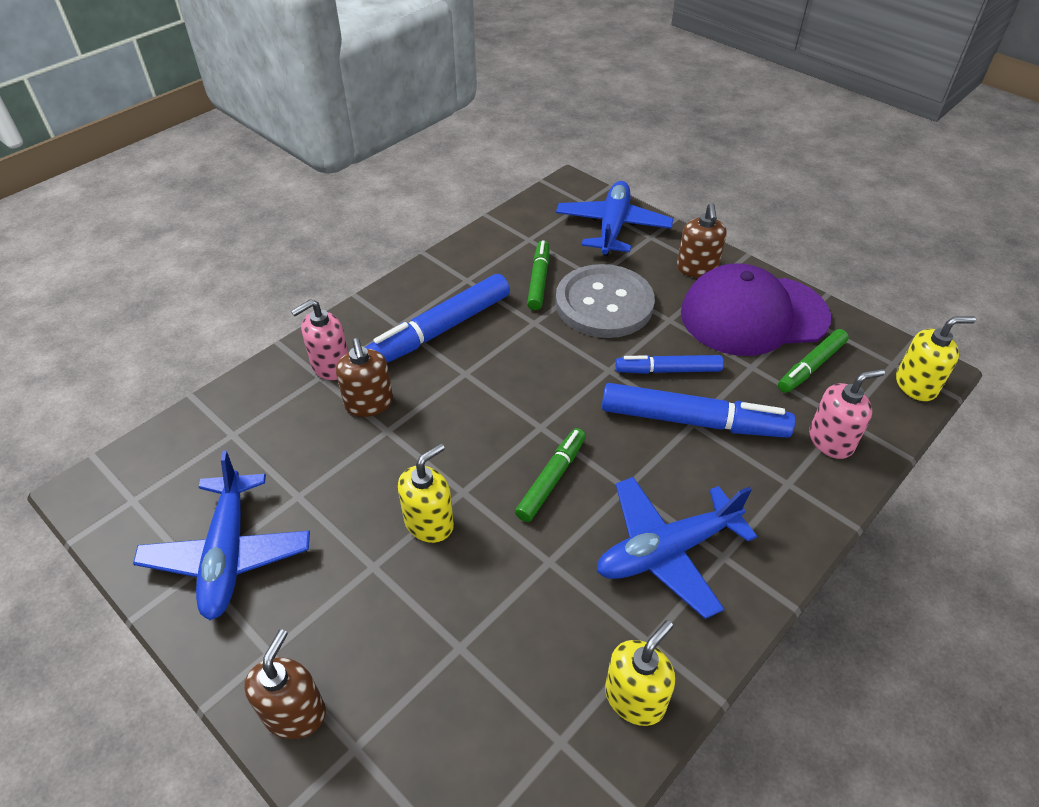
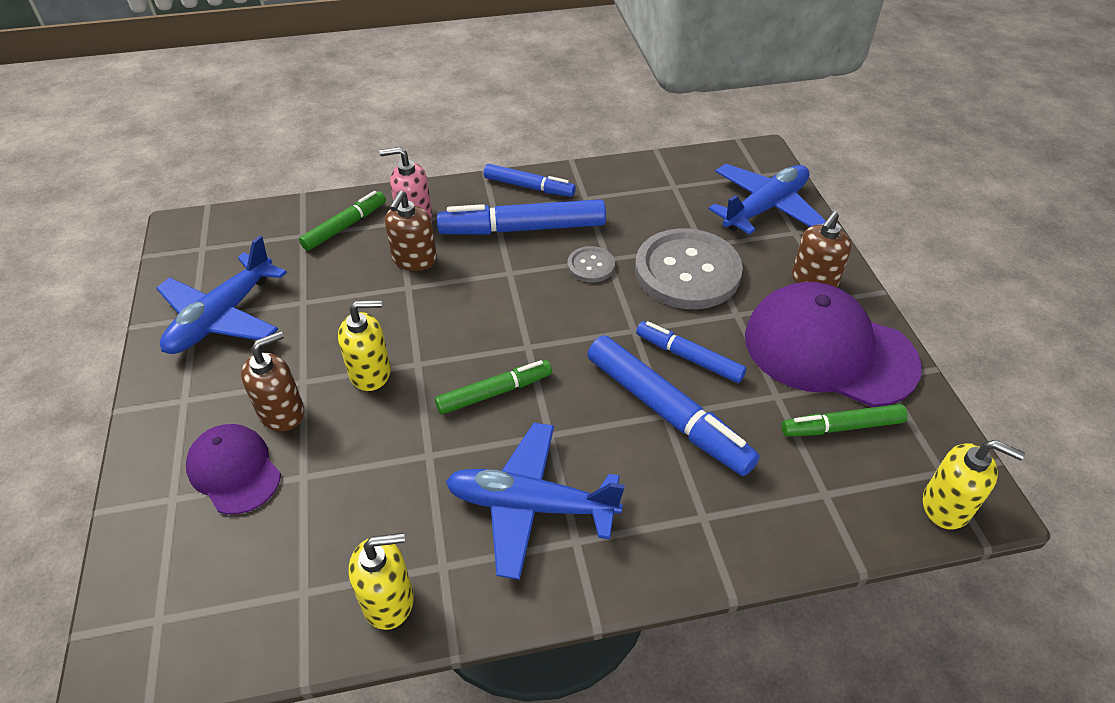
camera: 35 degrees right, 0 degrees up
(294, 713) = (161, 449): brown soap dispenser -> brown soap dispenser (282, 412)
(390, 684) = (234, 470): none -> purple cap
(410, 291) = (529, 187): none -> blue marker
(526, 334) = (591, 266): none -> grey button
(538, 280) = (647, 225): green marker -> green marker (345, 226)
(831, 440) = (789, 505): pink soap dispenser -> none

